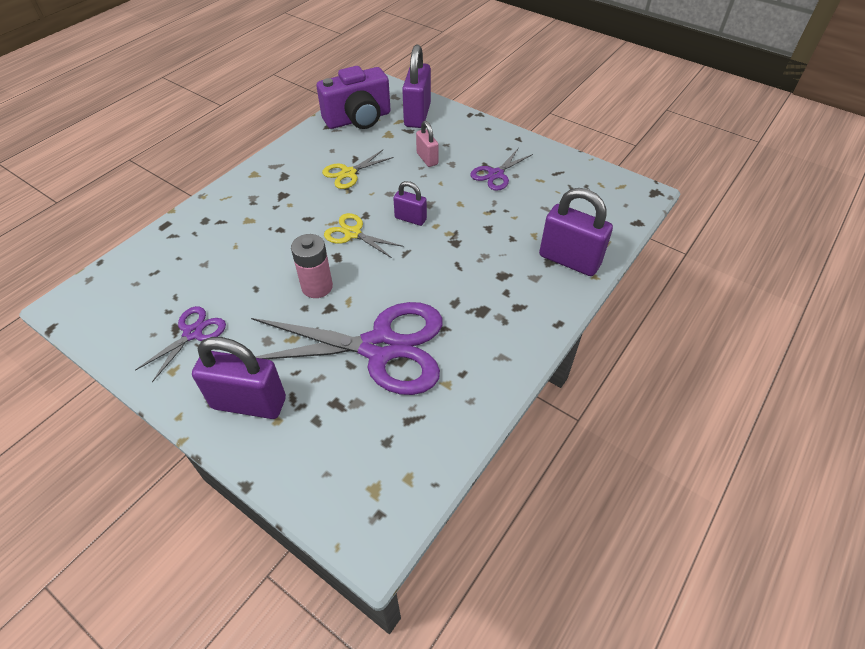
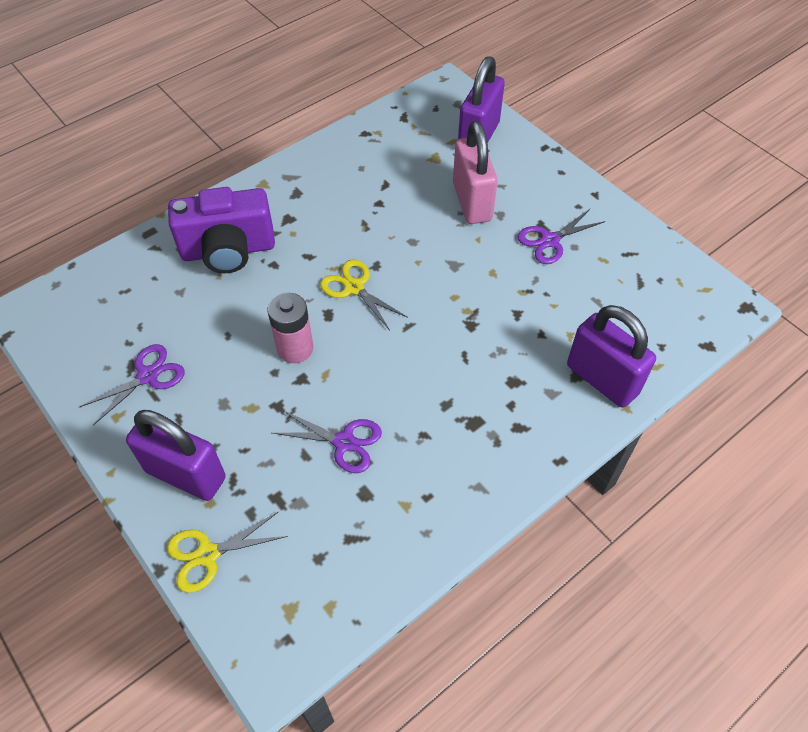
camera: 15 degrees right, 5 degrees up
(348, 173) = (371, 204): yellow scissors -> yellow scissors (207, 554)
(358, 119) = (404, 130): purple camera -> purple camera (228, 250)
(380, 348) = (344, 442): purple scissors -> purple scissors, size x0.47
(410, 219) = (427, 281): purple padlock -> none
(427, 159) = (472, 202): pink padlock -> pink padlock, size x1.81

